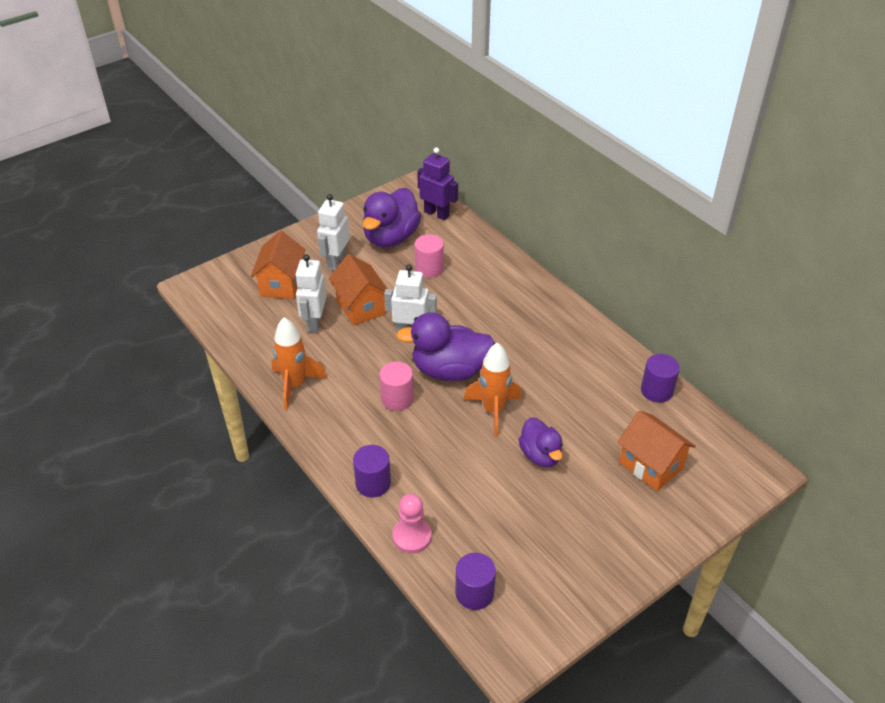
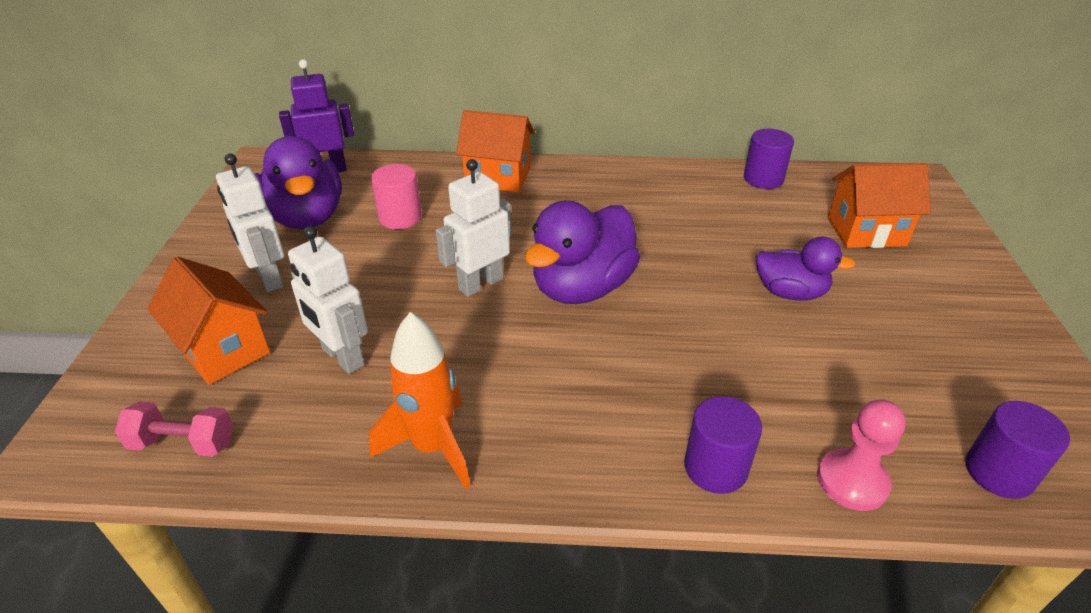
camera: 50 degrees left, 5 degrees down
(228, 314) = (183, 443): none -> pink dumbbell
(360, 307) = (379, 301): orange house -> orange house (498, 177)
(397, 398) = (579, 356): pink cylinder -> none
(493, 410) = (685, 290): orange rocket -> none

